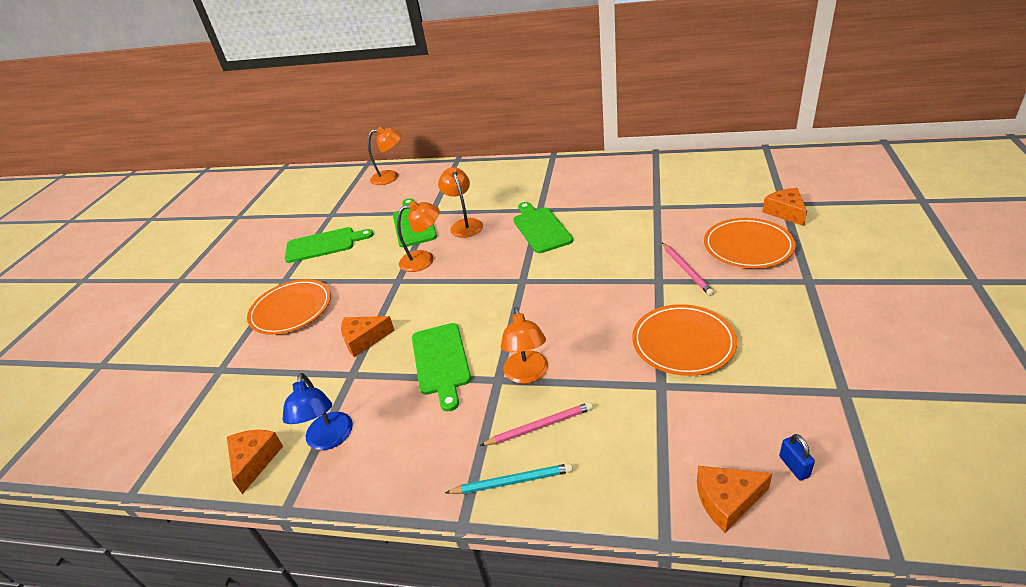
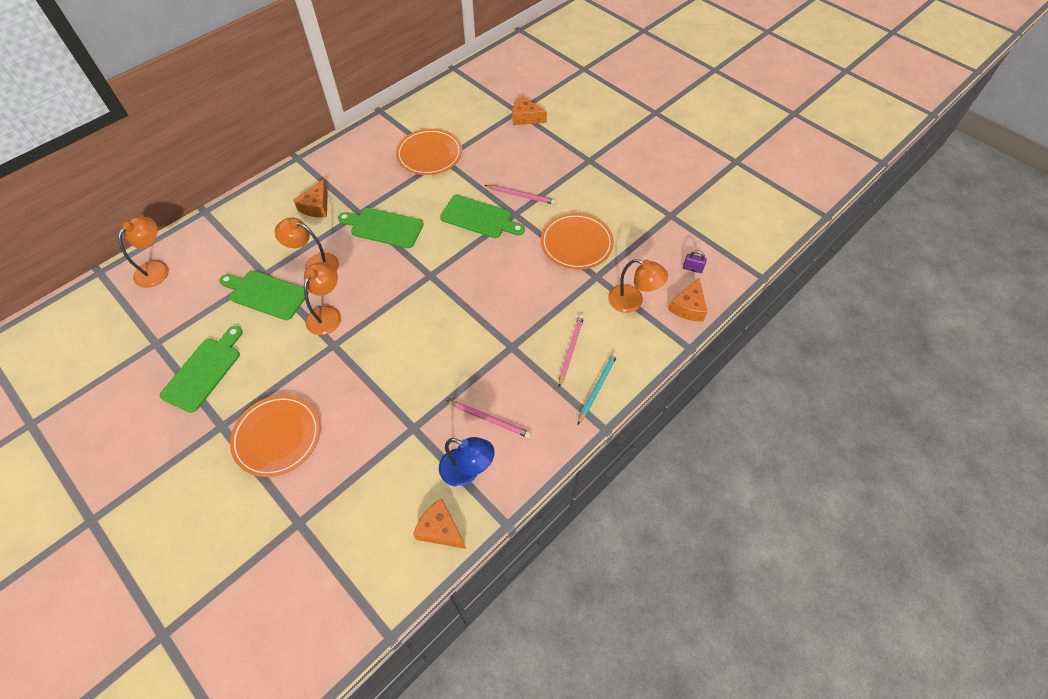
camera: 60 degrees left, 20 degrees up
(364, 340) = (382, 402): orange cheese -> orange cheese (316, 206)
(399, 418) = (490, 419): none -> pink pencil
(441, 361) = (461, 367): green cutting board -> green cutting board (479, 218)
(527, 374) = (523, 329): orange lamp -> orange lamp (632, 301)
(748, 246) = (534, 156): orange plate -> orange plate (429, 154)
(794, 466) = (692, 268): blue padlock -> purple padlock

